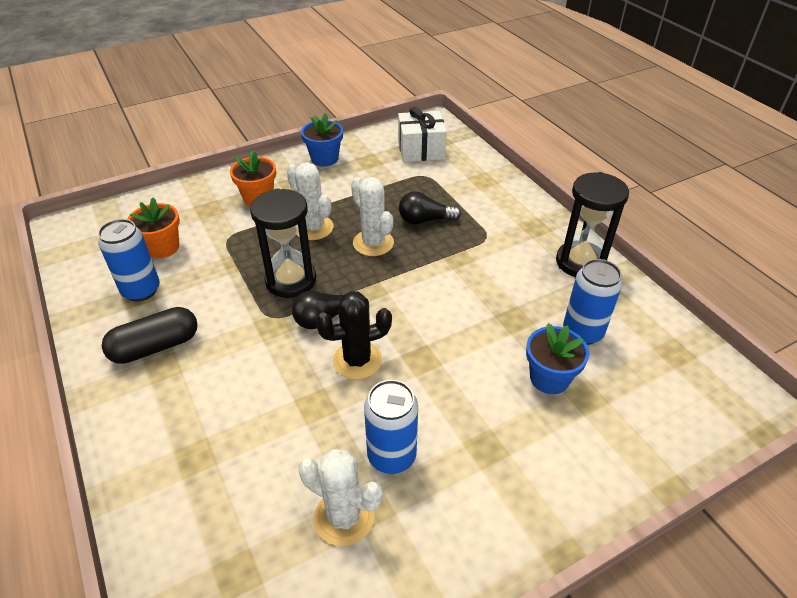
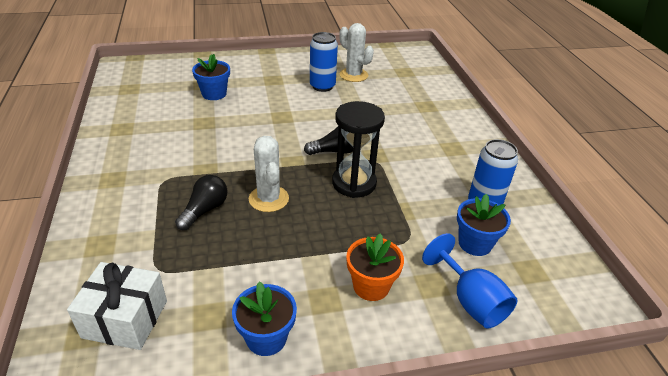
camera: 165 degrees left, 5 degrees down
(155, 347) = (460, 160): black capsule -> none
(163, 247) = (475, 243): orange flower pot -> blue flower pot
(177, 205) = (470, 301): none -> blue goblet
(313, 228) = (319, 229): white cactus -> none
(357, 360) = (322, 124): black cactus -> none
(425, 220) = (205, 210): black light bulb -> black light bulb turned 75 degrees counterclockwise
(580, 262) = (114, 143): black hourglass -> none
(582, 332) = (169, 107): blue can -> none

